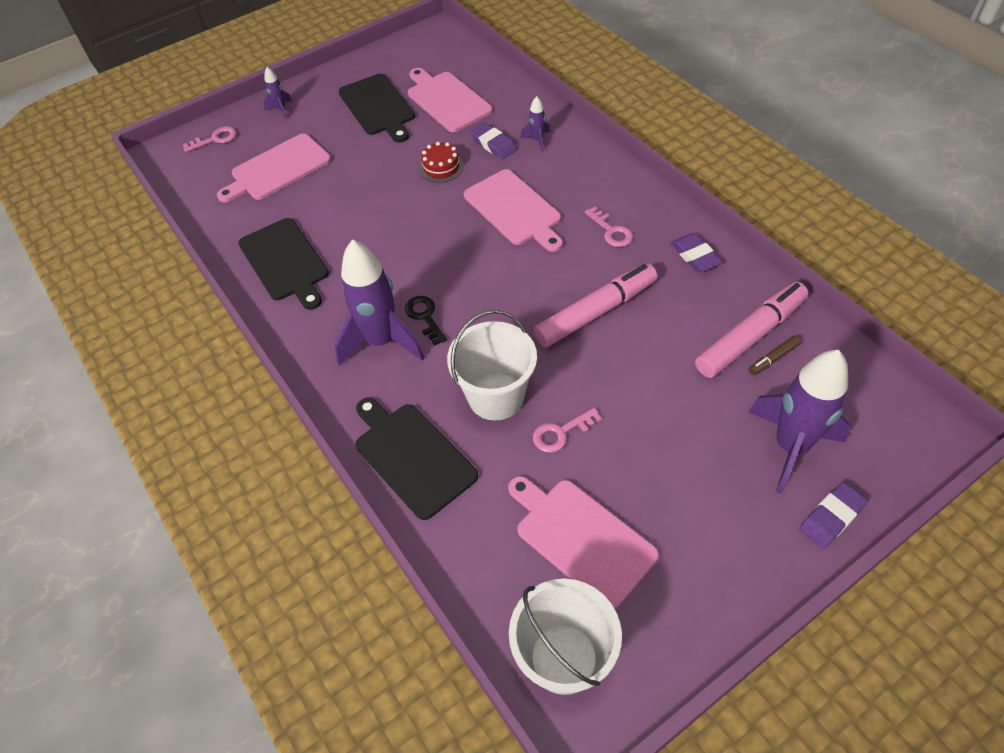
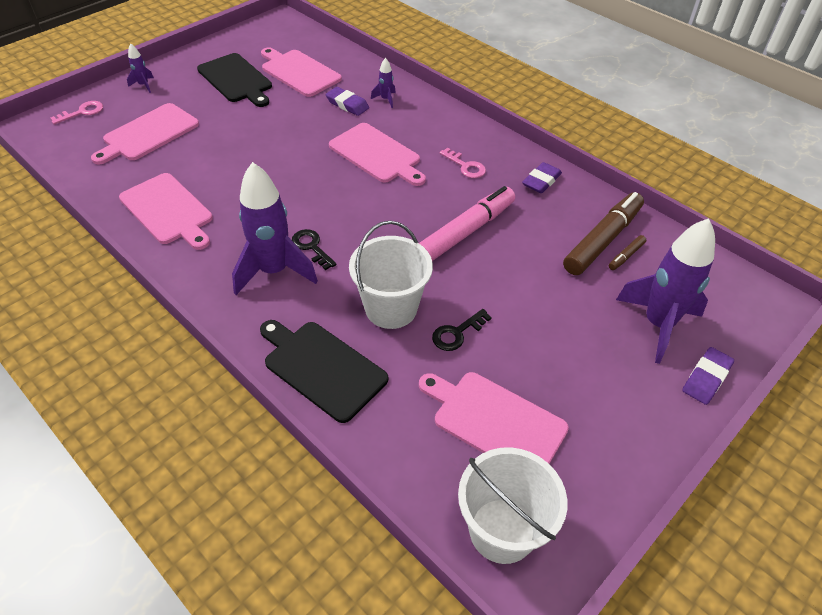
camera: 15 degrees left, 5 degrees down
(285, 262) = (168, 210): black cutting board -> pink cutting board
(441, 167) = (303, 125): red cake -> none
(561, 433) = (457, 333): pink key -> black key
(695, 256) = (541, 181): purple eraser -> purple eraser turned 75 degrees clockwise
(750, 336) = (602, 240): pink marker -> brown marker

